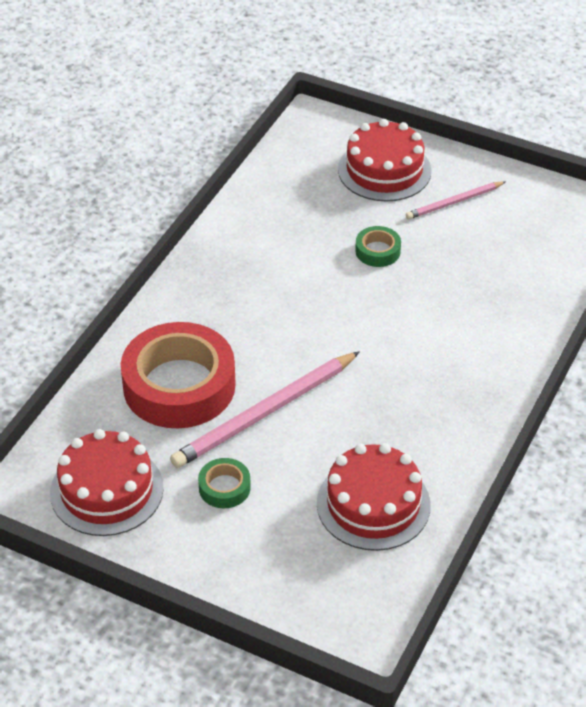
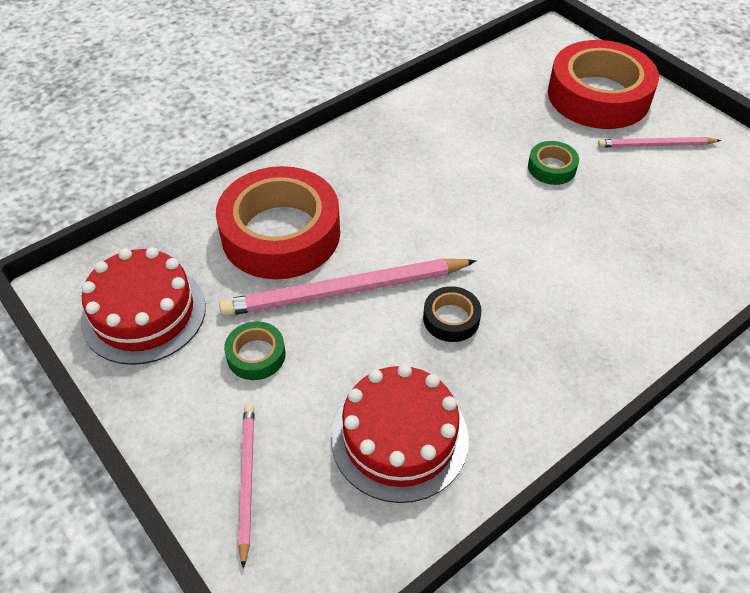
camera: 25 degrees right, 5 degrees up
(277, 575) = (247, 480): none -> pink pencil
(363, 405) = (451, 319): none -> black tape
(384, 170) = (598, 96): red cake -> red tape

